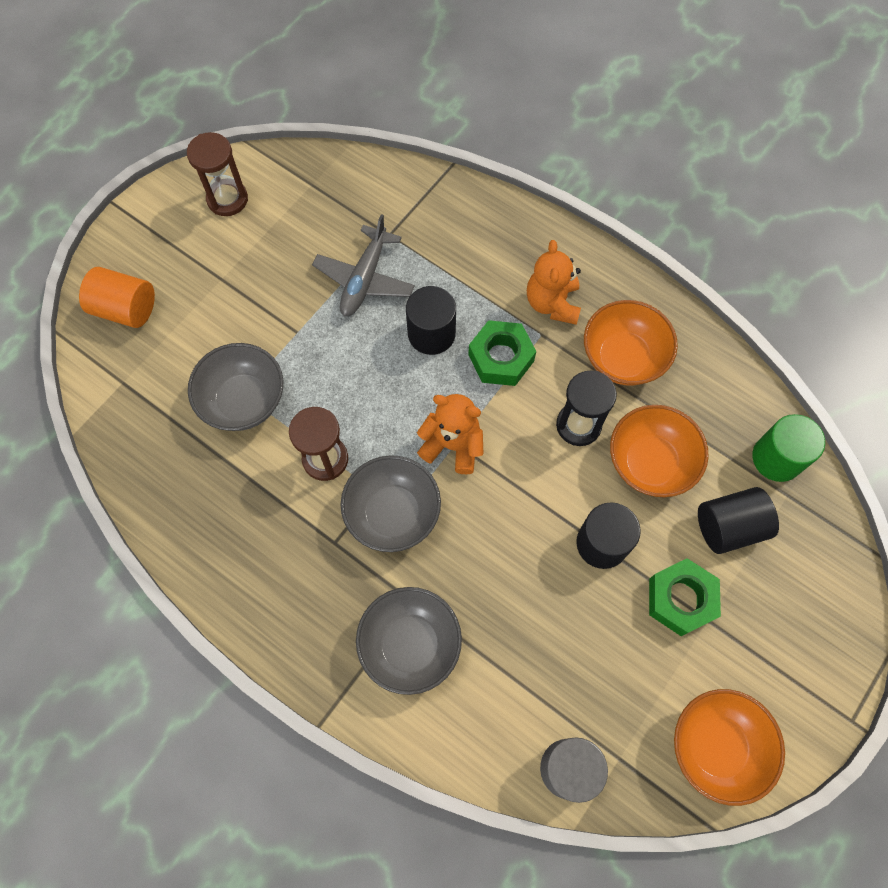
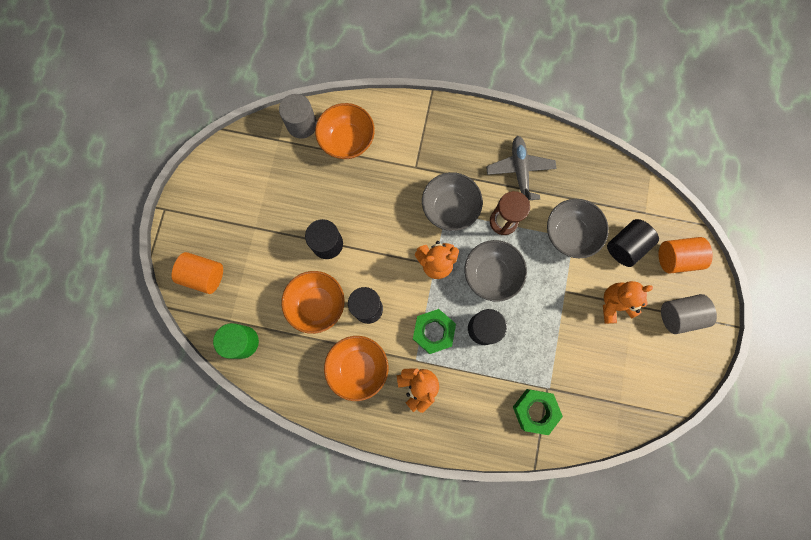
camera: 155 degrees right, 10 degrees up
(172, 244) = (679, 315): none -> grey cylinder
(227, 199) = (667, 365): brown hourglass -> none
(243, 290) = (615, 304): none -> orange teddy bear
(364, 279) = (545, 347): grey plane -> grey plane (519, 171)
(410, 644) = (406, 146): grey bowl -> grey bowl (491, 274)
(680, 599) = (273, 232): green nut -> green nut (535, 410)
(716, 746) = (231, 166): orange bowl -> orange bowl (347, 140)
(729, 527) = (258, 285): black cylinder -> black cylinder (625, 246)
(810, 579) = (204, 275): none -> orange cylinder

